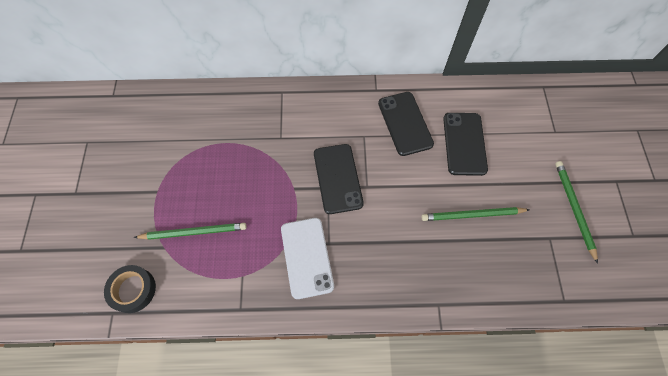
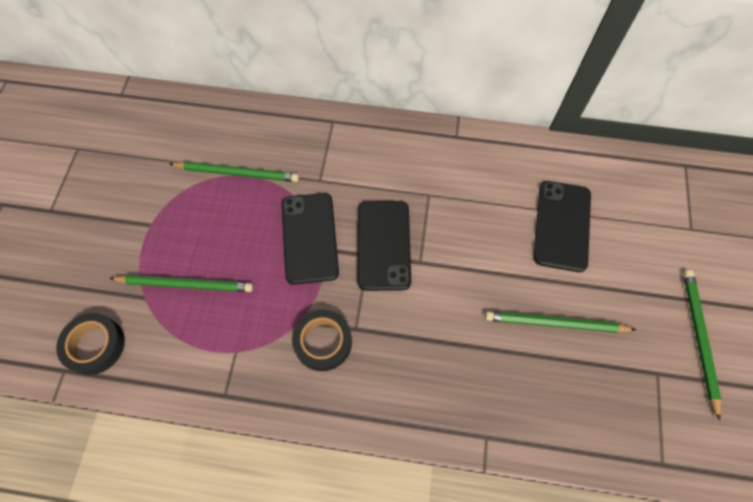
camera: 10 degrees right, 0 degrees up
(217, 142) = (237, 173): none -> green pencil
(306, 257) = (323, 342): white phone -> black tape
(405, 123) = (486, 186): black phone -> black phone (310, 238)

